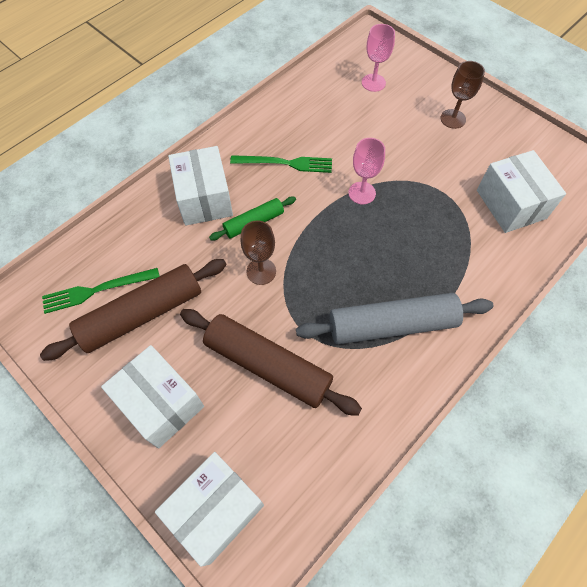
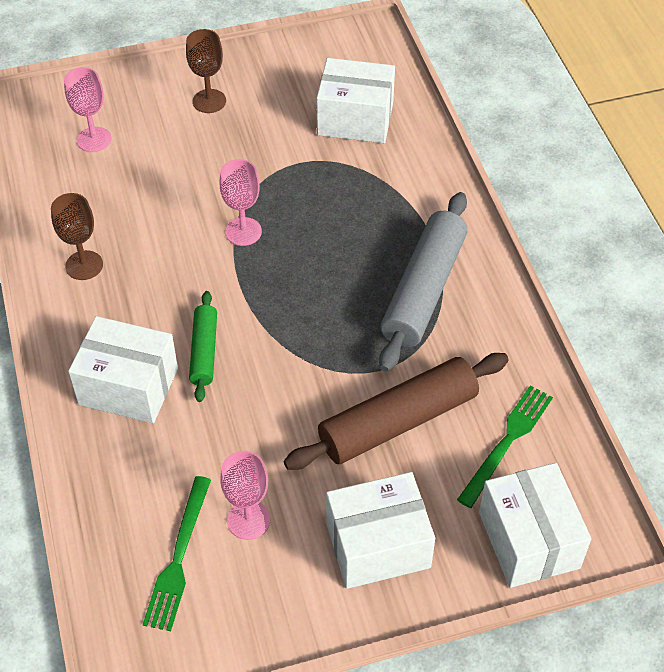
camera: 60 degrees left, 10 degrees down
(142, 314) = (248, 520): brown rolling pin -> pink goblet
(261, 271) = (276, 374): brown goblet -> brown goblet (84, 265)
(285, 163) = (143, 281): green fork -> green fork (507, 442)

